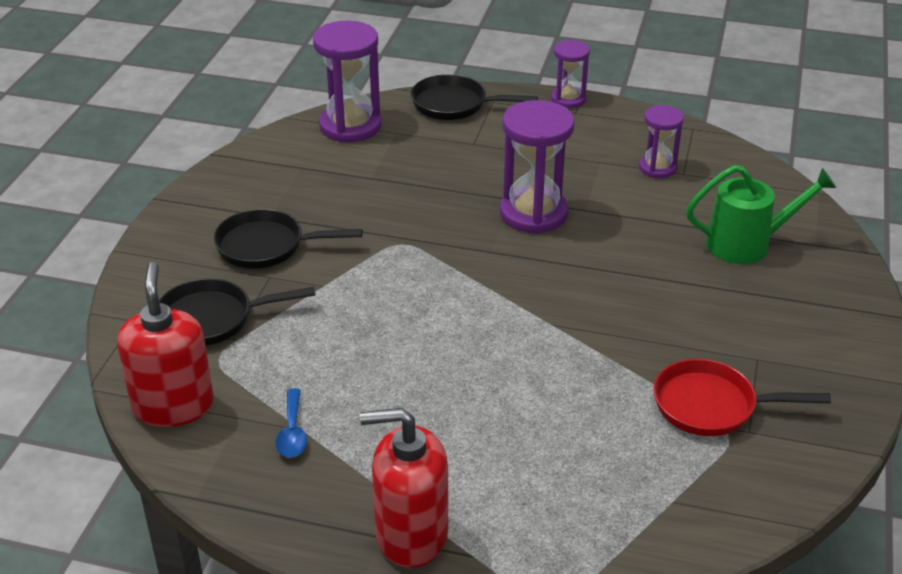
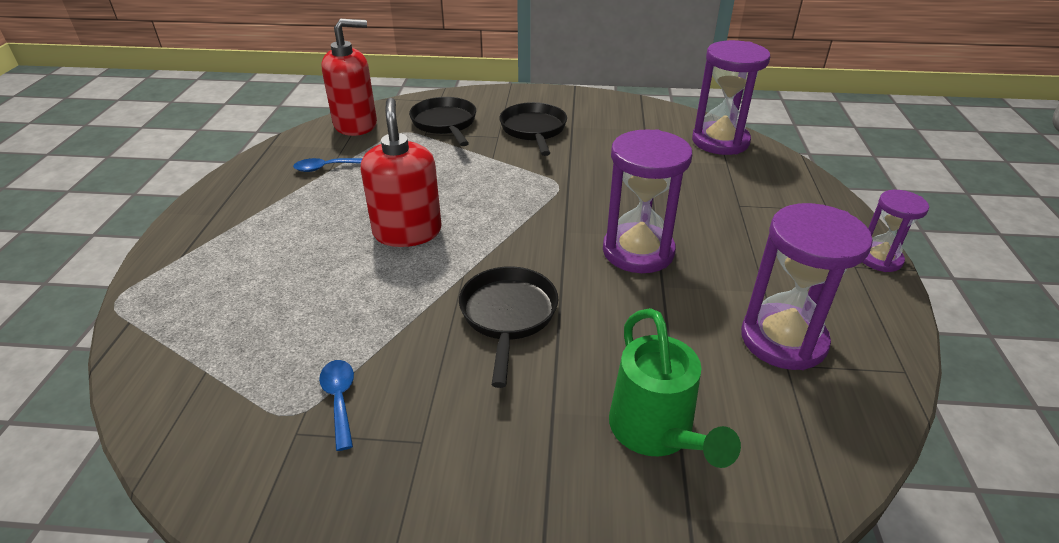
camera: 80 degrees right, 0 degrees up
(411, 534) = (211, 227): red soap dispenser -> red soap dispenser (407, 232)
(455, 105) = (801, 188): black pan -> black pan (508, 316)
(657, 168) = (783, 340): purple hourglass -> purple hourglass, size x1.72
(712, 406) = (339, 399): red pan -> blue spoon

